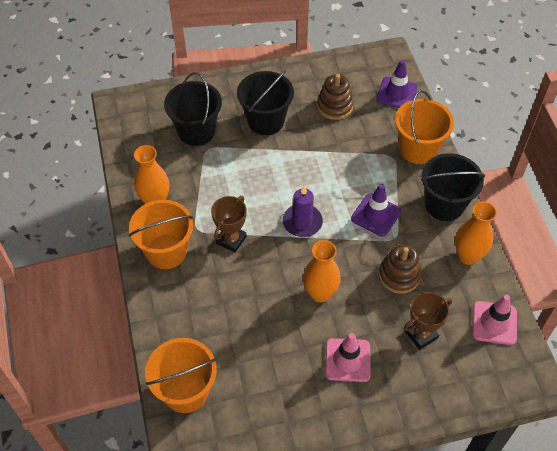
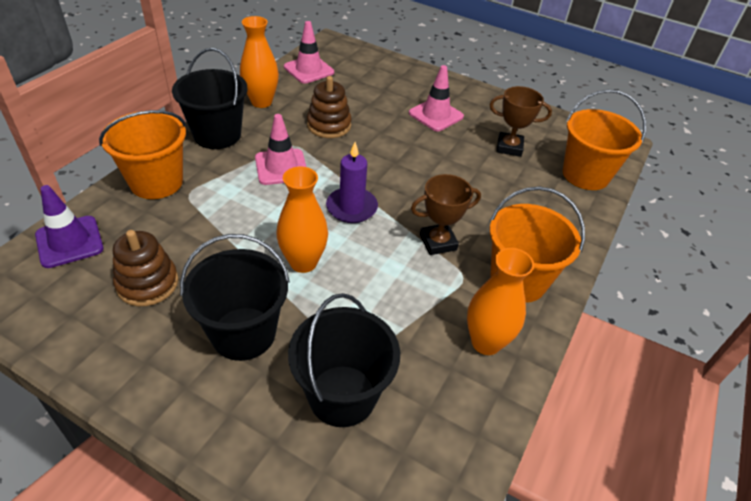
camera: 140 degrees left, 10 degrees down
(320, 293) = (405, 156): orange vase -> orange vase (303, 262)
(376, 215) = (281, 167): purple traffic cone -> pink traffic cone
(421, 335) = (365, 94): brown trophy -> brown trophy (509, 147)

